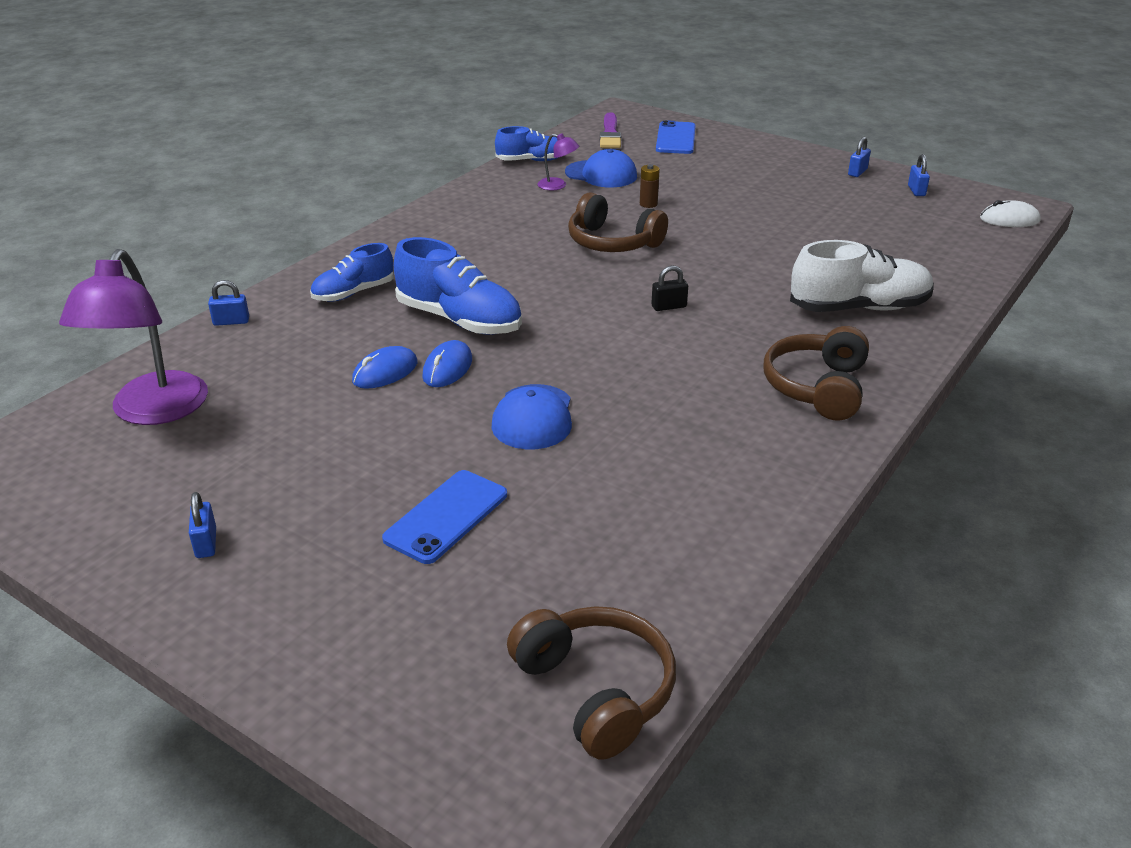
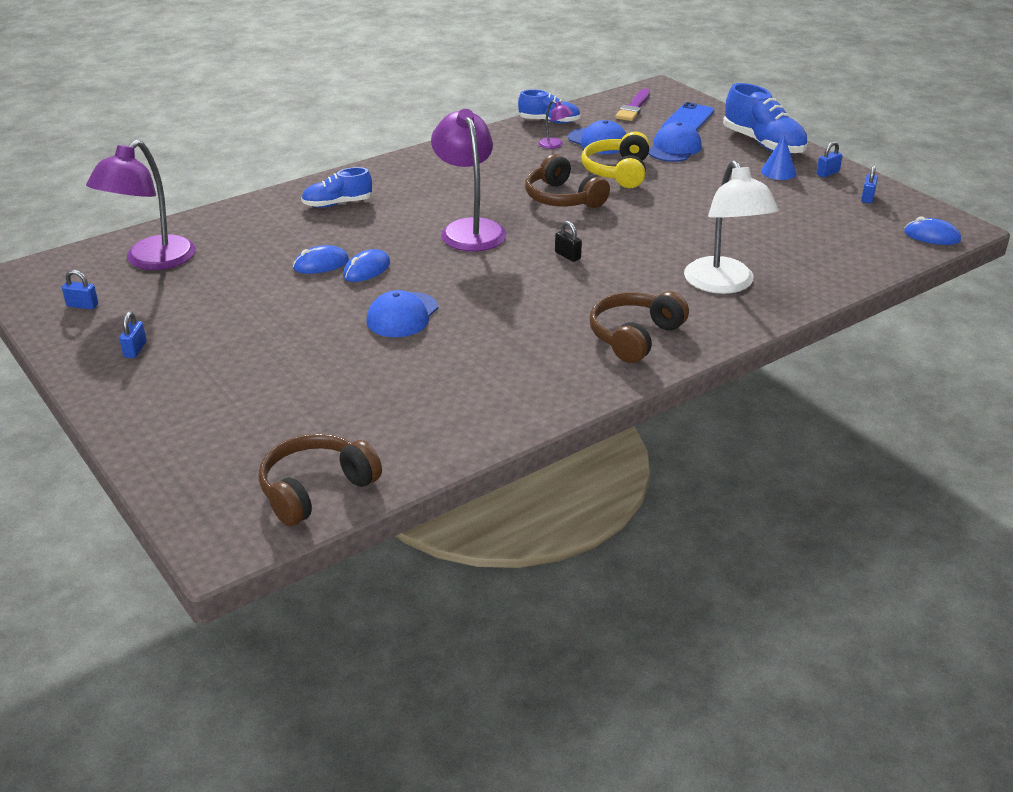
camera: 20 degrees right, 0 degrees up
(231, 321) = (239, 209): blue padlock -> blue padlock (82, 305)
(446, 516) = (296, 367): blue phone -> none
(459, 320) = (400, 237): blue shoe -> blue shoe (763, 144)
(534, 296) = (469, 229): none -> purple lamp
(596, 690) = (316, 490): brown headphones -> brown headphones turned 120 degrees counterclockwise
(648, 204) = (618, 172): brown battery -> yellow headphones
(669, 306) = (567, 255): black padlock -> black padlock turned 45 degrees clockwise
(686, 170) = (674, 148): none -> blue cap
(809, 178) = (778, 172): none -> blue cone
(859, 308) = (724, 284): white shoe -> white lamp
(1009, 220) = (932, 236): white mouse -> blue mouse

